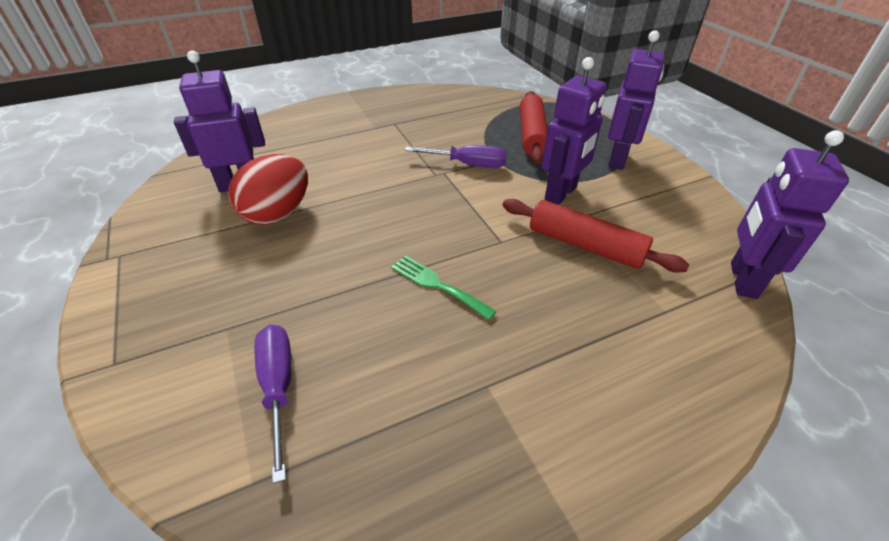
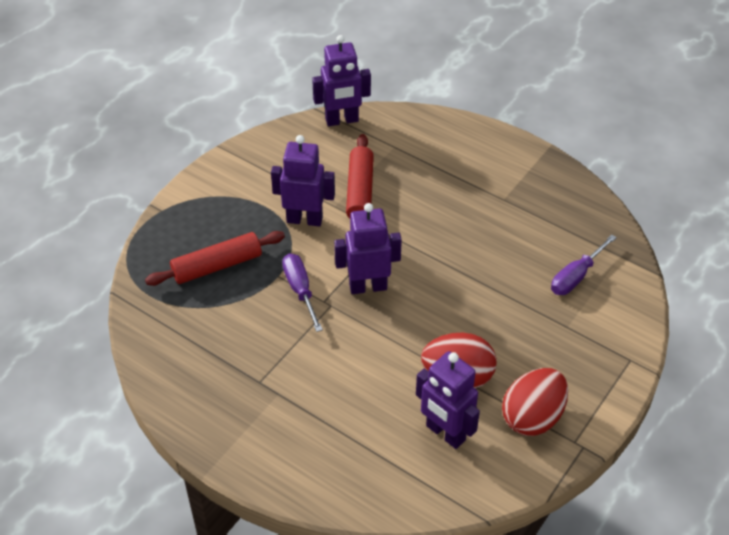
camera: 120 degrees left, 5 degrees up
(178, 240) = (532, 417): none -> red egg
(437, 285) = (453, 247): green fork -> none
(618, 159) = (227, 200): purple robot -> purple robot (368, 286)

